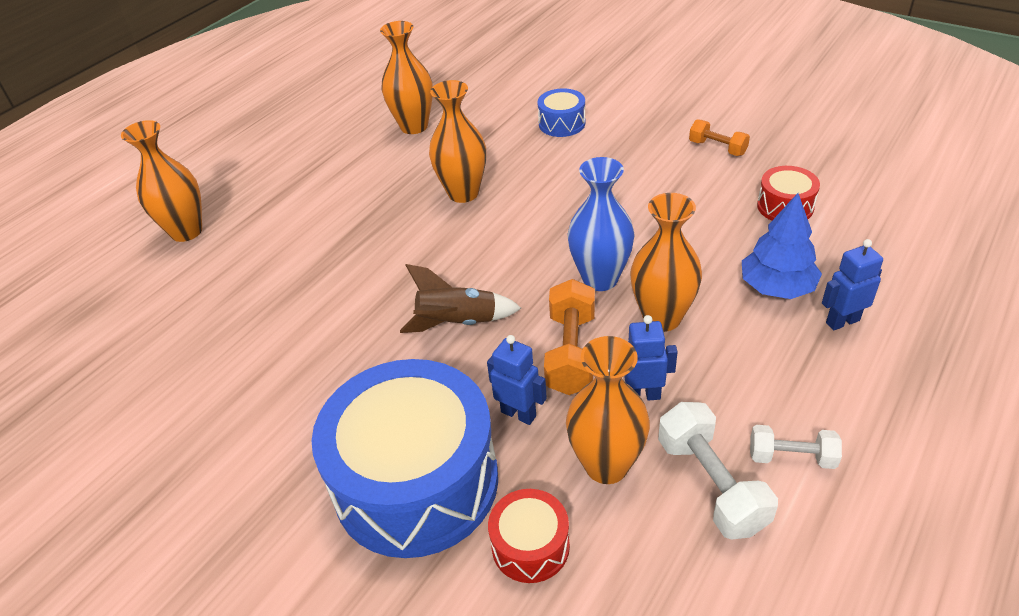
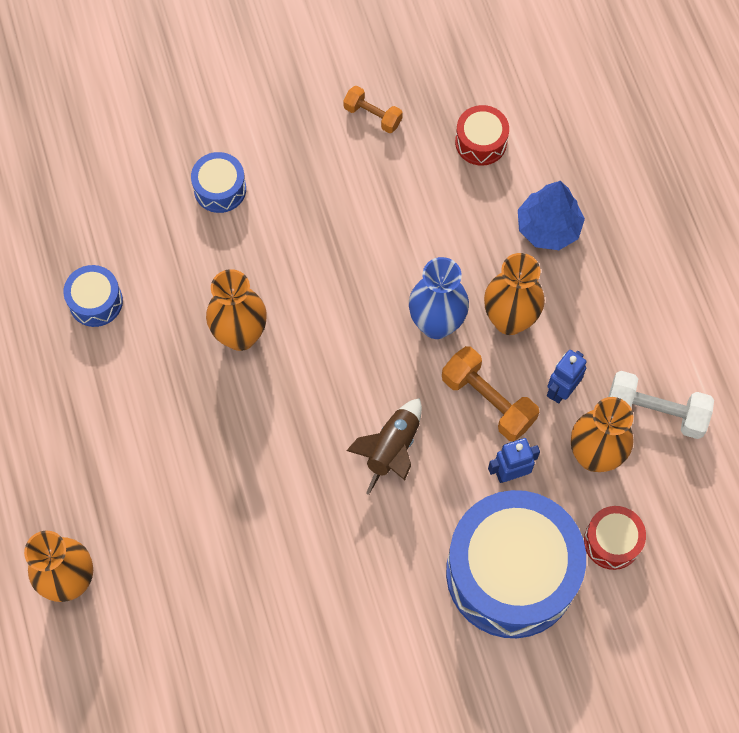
camera: 55 degrees left, 25 degrees up
(414, 126) = (95, 301): orange vase -> blue drum
(717, 148) = (372, 116): orange dumbbell -> orange dumbbell turned 45 degrees clockwise
(791, 457) = (675, 353): white dumbbell -> none
(842, 321) = (610, 223): blue robot -> none

